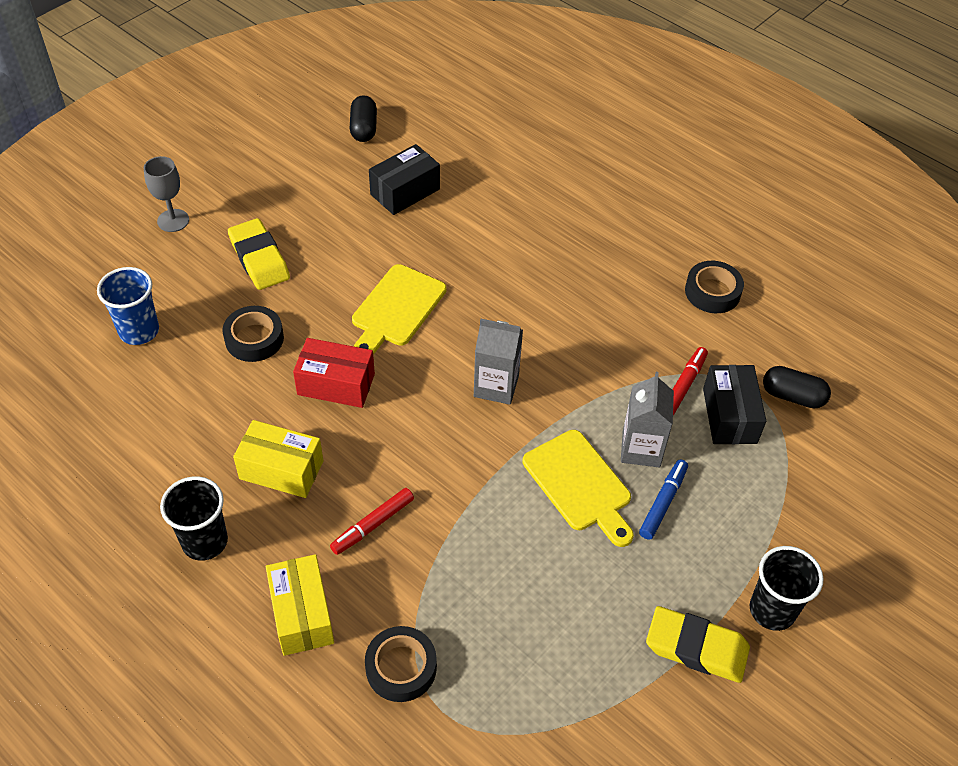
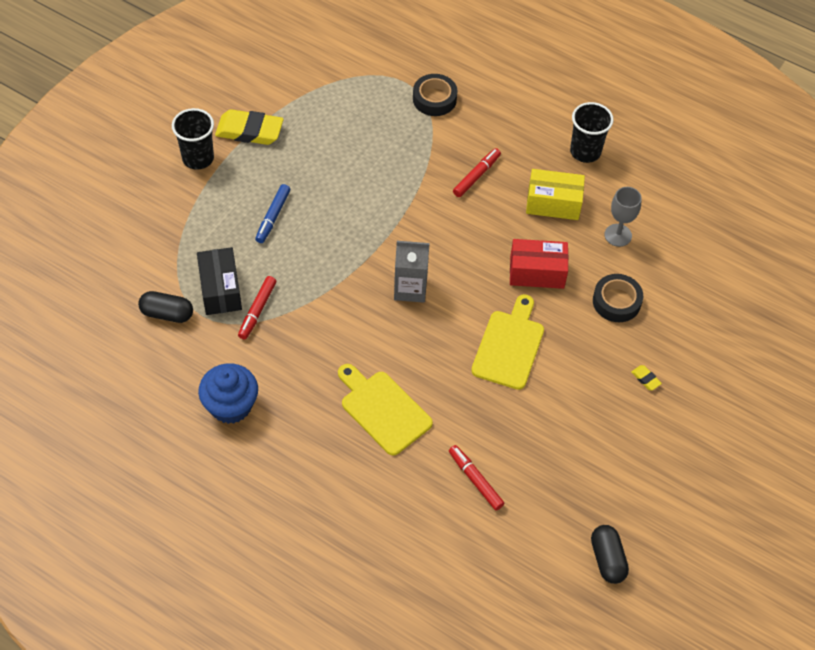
camera: 170 degrees right, 5 degrees up
(139, 331) = (711, 295): blue cup -> none
(173, 220) = (741, 408): grey goblet -> grey goblet (618, 235)
(259, 259) = (645, 379): yellow eraser -> yellow eraser, size x0.42
(302, 614) = (505, 119): yellow box -> none
(405, 192) = (539, 478): black box -> none
(468, 198) = (475, 480): none -> red marker
(580, 485) = (335, 221): yellow cutting board -> yellow cutting board (383, 410)
(641, 449) = (290, 254): grey carton -> none
(712, 292) = (231, 406): black tape -> blue cupcake

